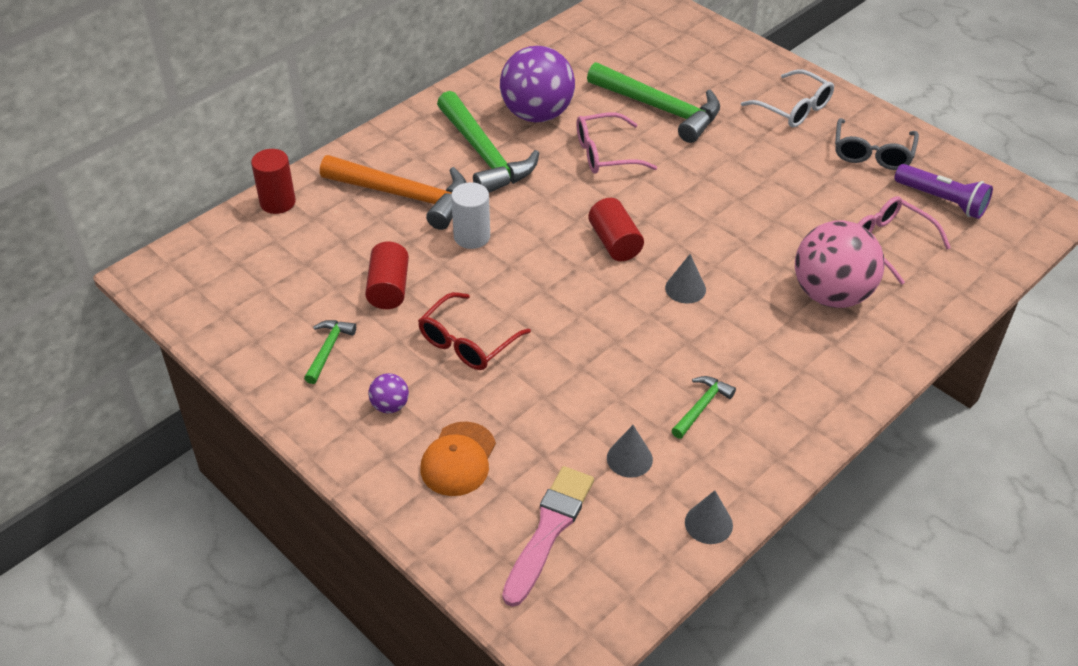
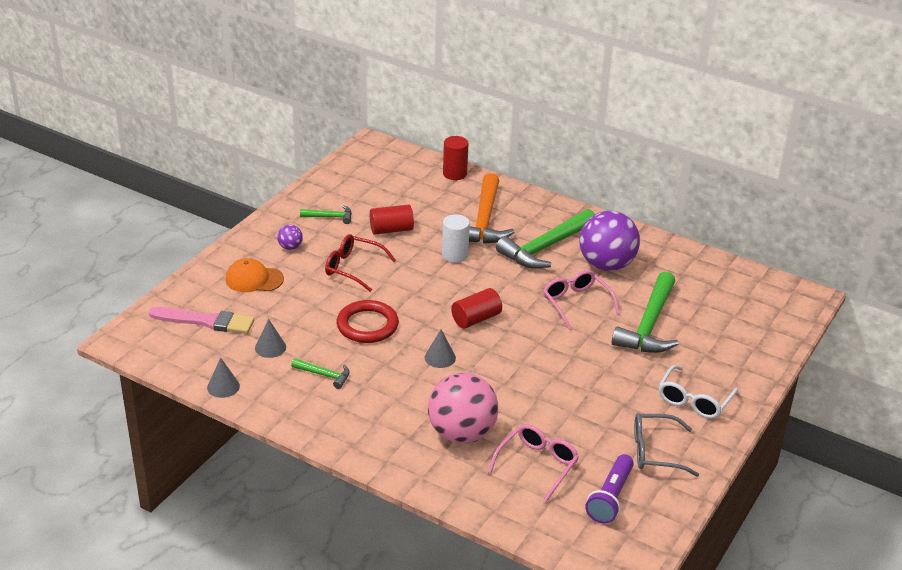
camera: 75 degrees right, 10 degrees down
(603, 347) = (367, 325): none -> red ring

